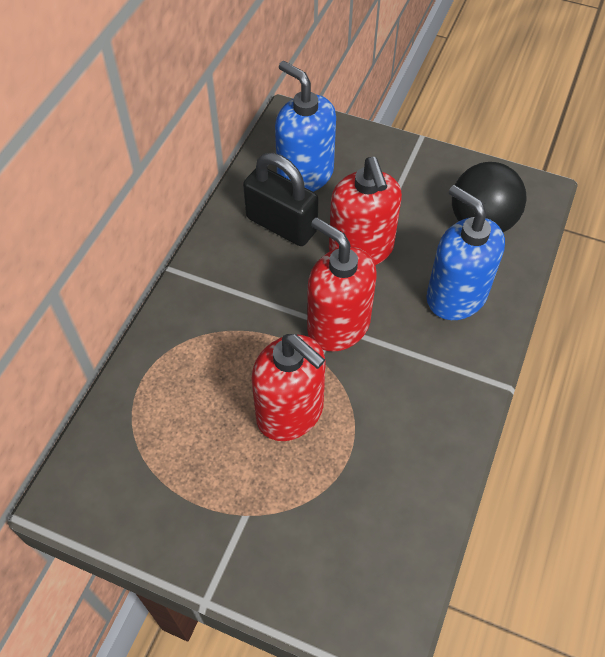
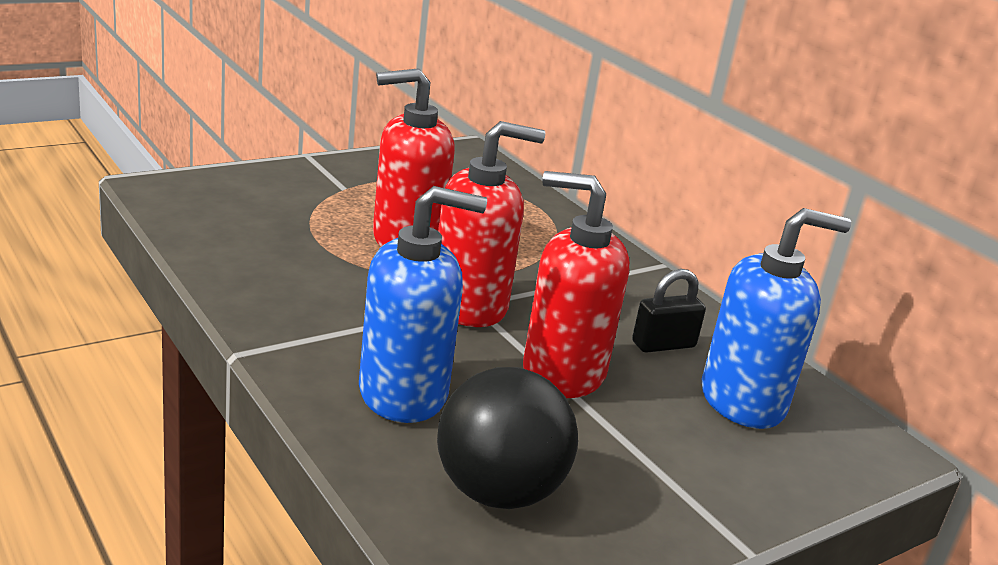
camera: 120 degrees right, 30 degrees down
(281, 224) = (663, 344): black padlock -> black padlock, size x0.59

